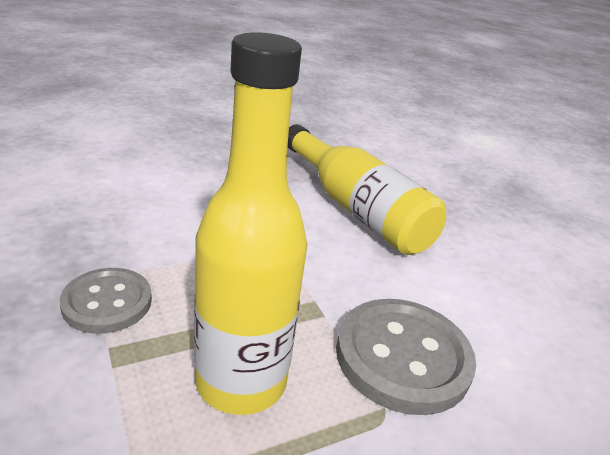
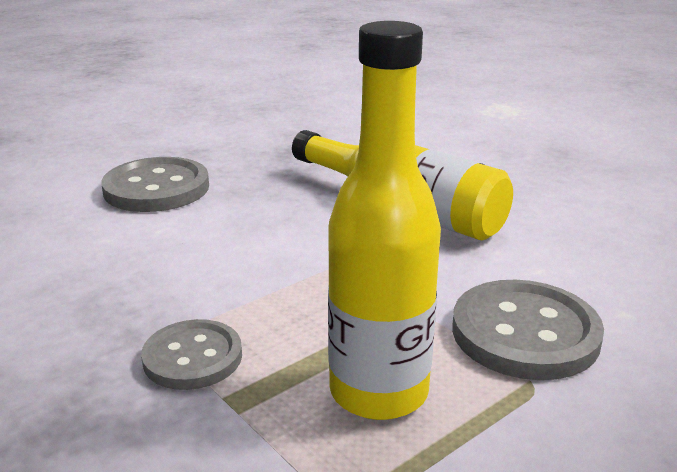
camera: 10 degrees left, 5 degrees down
(170, 146) = (156, 188): none -> grey button

